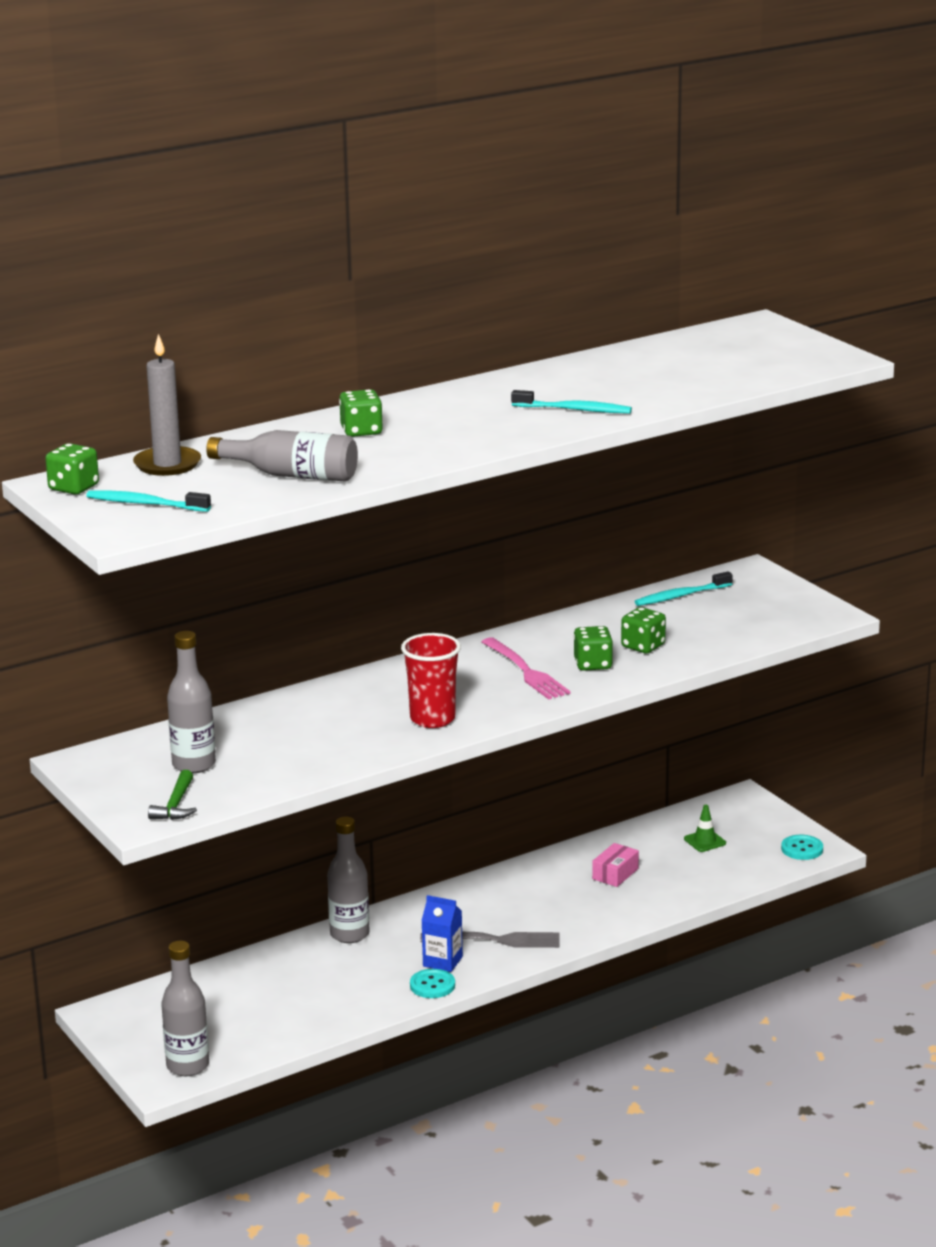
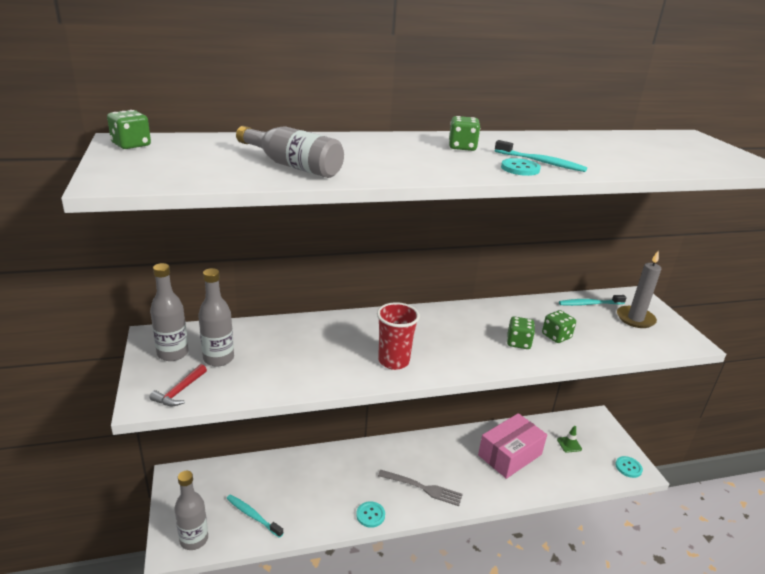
camera: 15 degrees right, 5 degrees up
(145, 504) = (161, 164): turquoise toothbrush -> turquoise toothbrush (253, 515)
(167, 464) = (216, 143): grey candle -> grey candle (635, 319)
(175, 805) = (179, 391): green hammer -> red hammer
(349, 934) = (341, 457): grey bottle -> grey bottle (173, 353)
(361, 431) = (373, 148): green dice -> green dice (462, 147)
(442, 961) = (384, 496): blue carton -> none
(526, 671) = (472, 337): pink fork -> none
(553, 424) = (520, 168): none -> turquoise button
(615, 874) = (510, 455): pink box -> pink box, size x2.17

